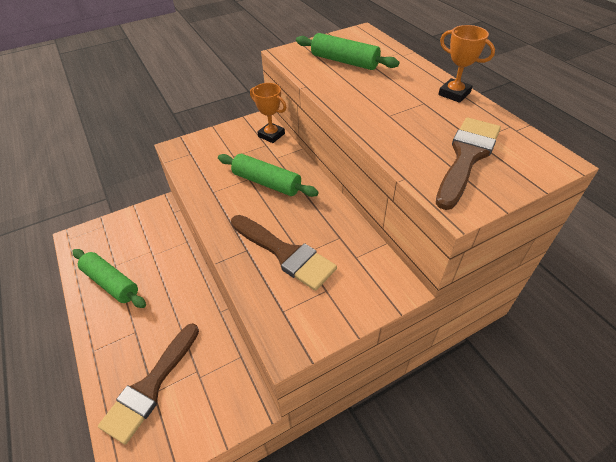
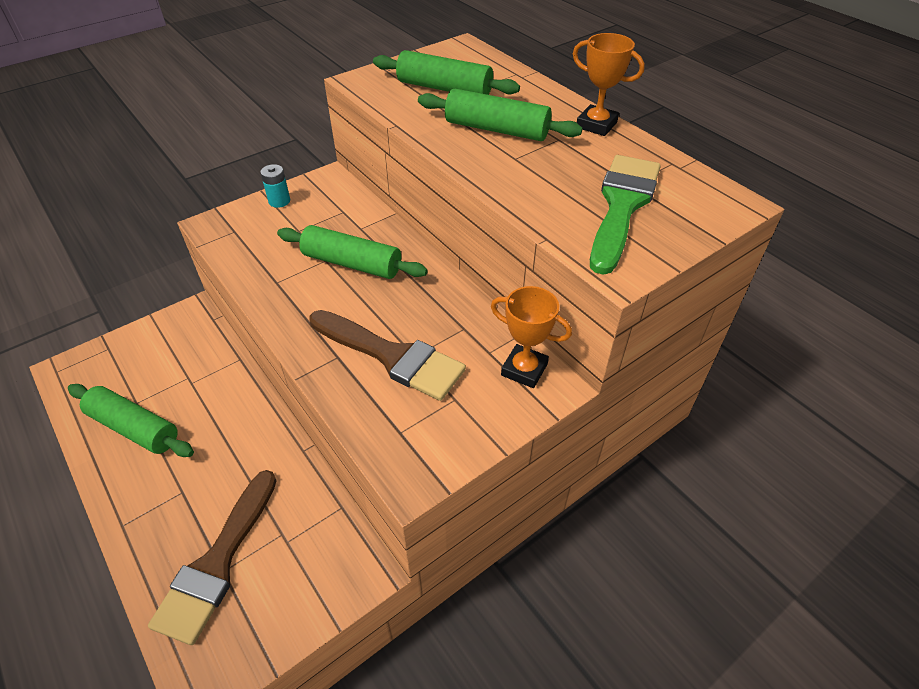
camera: 10 degrees left, 0 degrees up
(223, 134) = (279, 201): none -> turquoise battery
(271, 135) = (349, 197): orange trophy -> orange trophy (524, 369)
(378, 93) = (497, 129): none -> green rolling pin
(466, 157) = (622, 206): brown brush -> green brush

